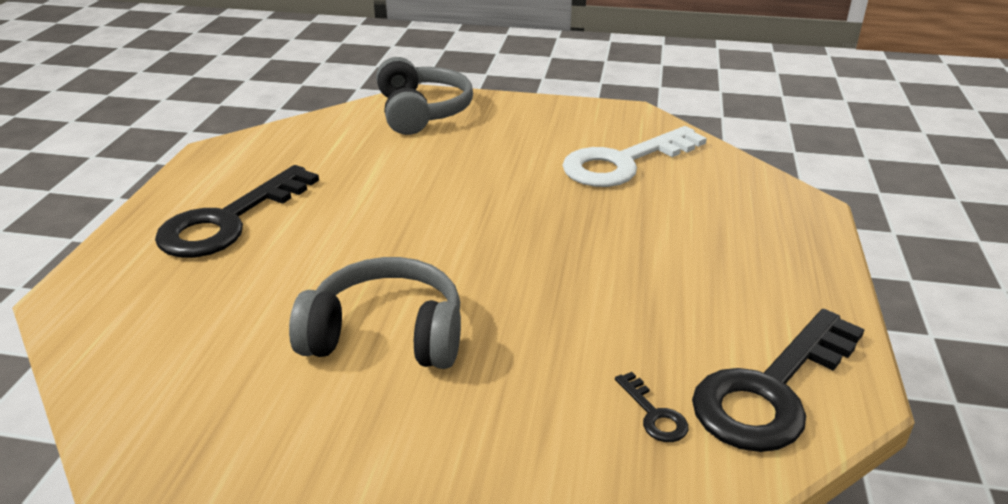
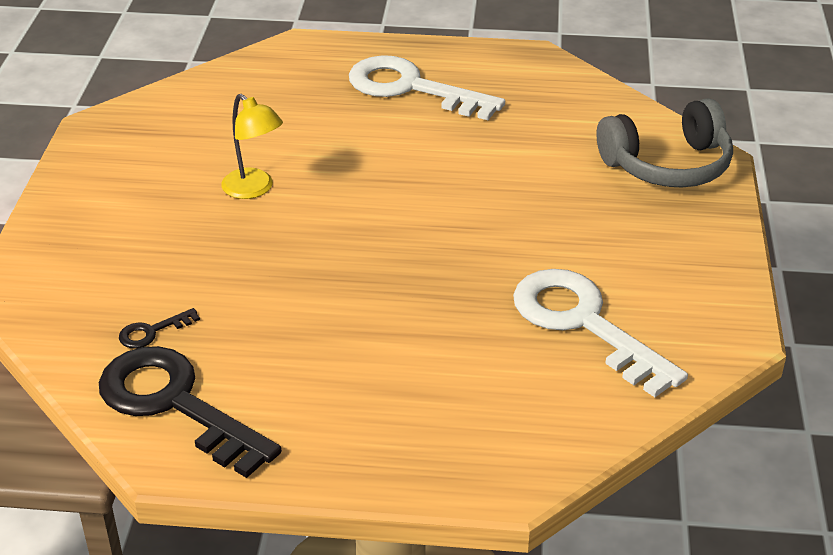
camera: 85 degrees right, 5 degrees up
(228, 221) = (411, 88): black key -> white key
(386, 335) = (254, 189): grey headphones -> yellow lamp

